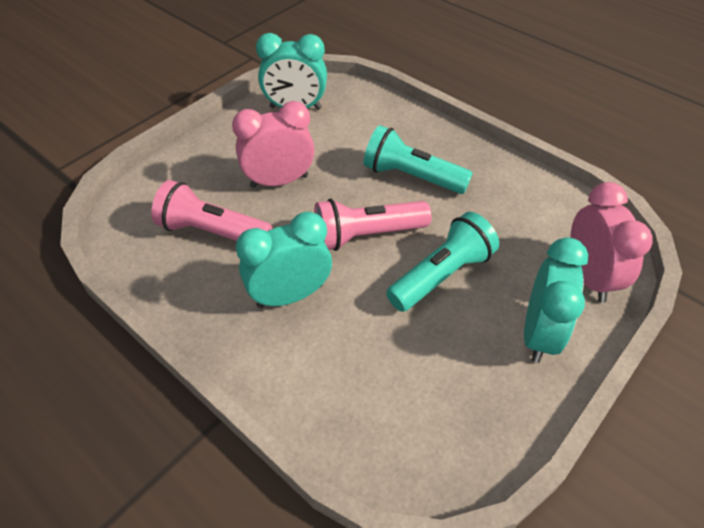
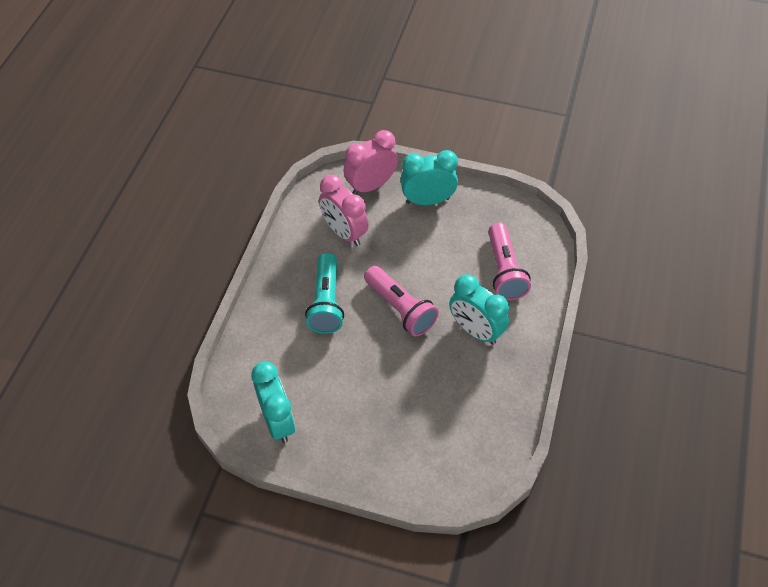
camera: 115 degrees left, 5 degrees up
(212, 231) = (451, 406): pink flashlight -> pink flashlight (504, 271)
(279, 181) = (376, 388): pink clock -> pink clock (344, 232)
(441, 275) = (411, 256): turquoise flashlight -> none

